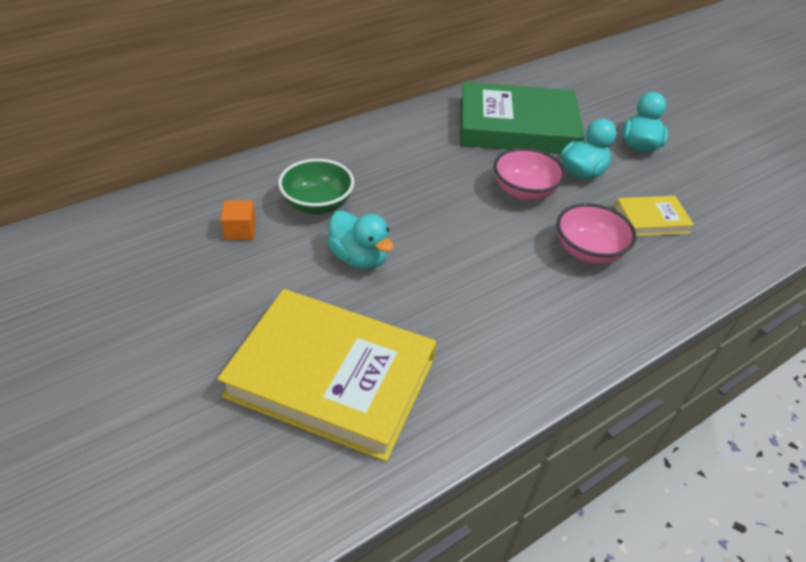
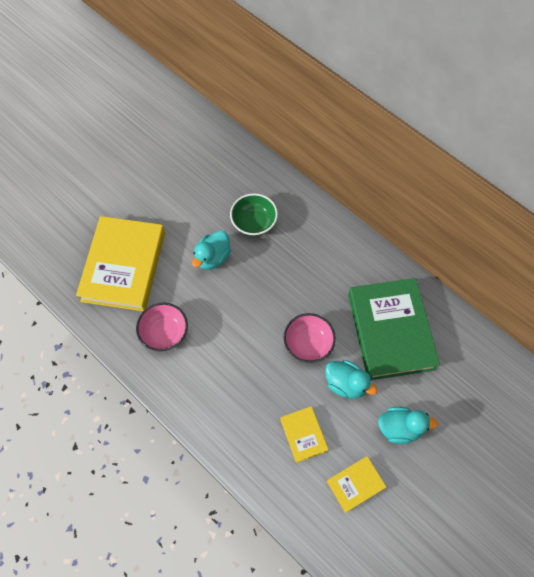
camera: 80 degrees right, 20 degrees up
(240, 231) = (218, 191): orange cube -> none
(588, 251) = (256, 390): pink bowl -> pink bowl (164, 333)
(711, 191) = (355, 484): none -> yellow book

